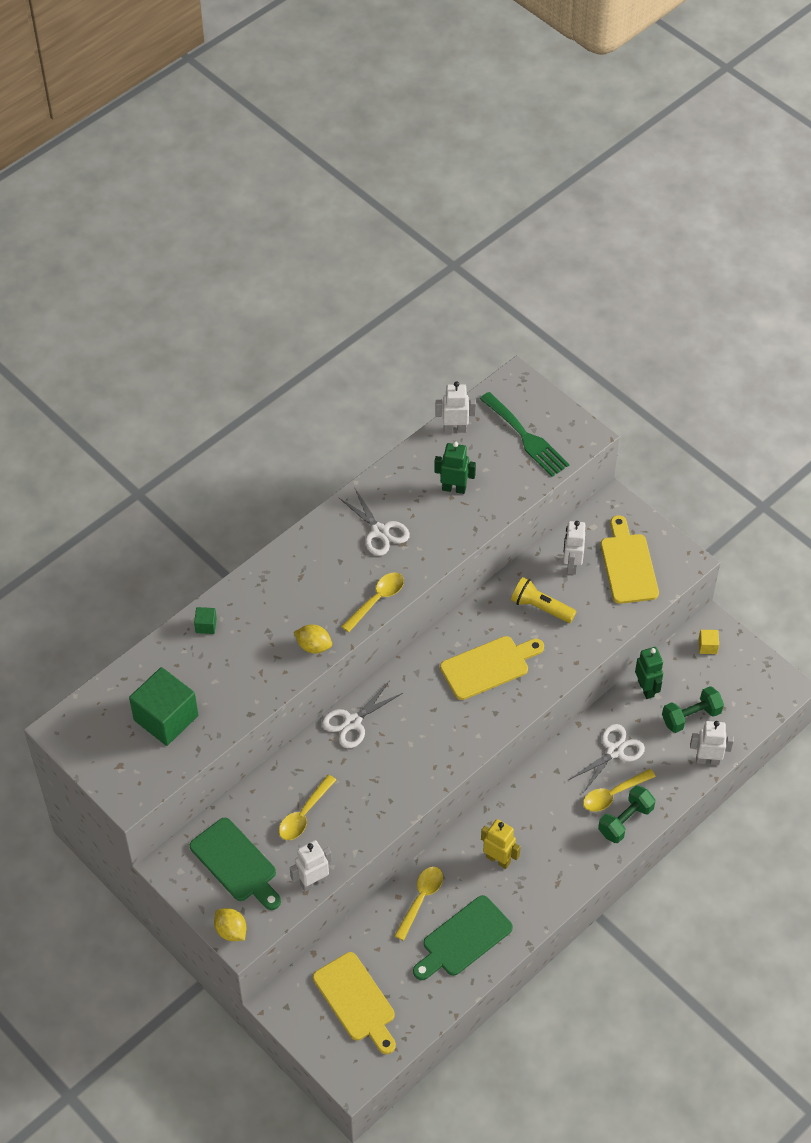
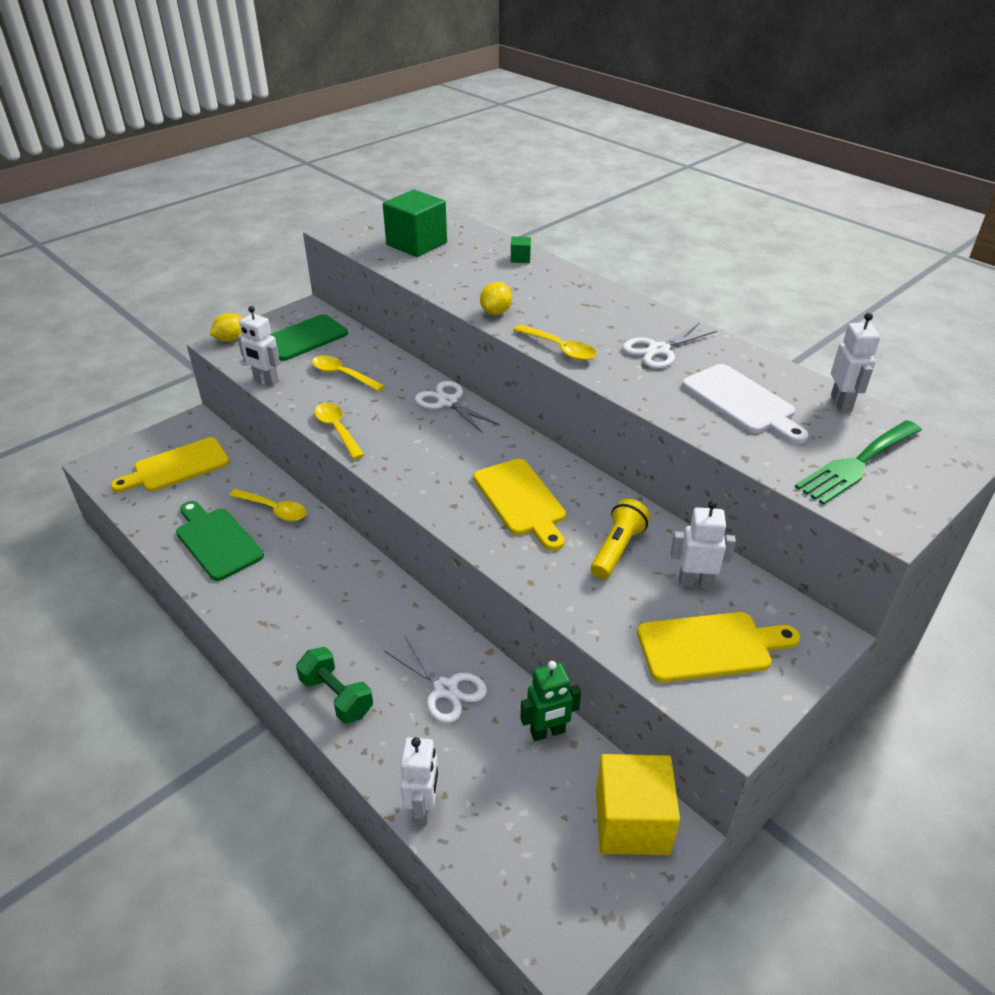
camera: 90 degrees right, 15 degrees down
(313, 881) = (266, 380): white robot -> white robot turned 150 degrees clockwise
(454, 488) = (741, 402): green robot -> white cutting board
(498, 859) = (307, 570): yellow robot -> none
(613, 794) = (378, 684): yellow spoon -> yellow spoon (337, 430)
(691, 716) = (500, 789): green dumbbell -> none
(707, 646) = (632, 822): yellow cube -> yellow cube, size x2.37

